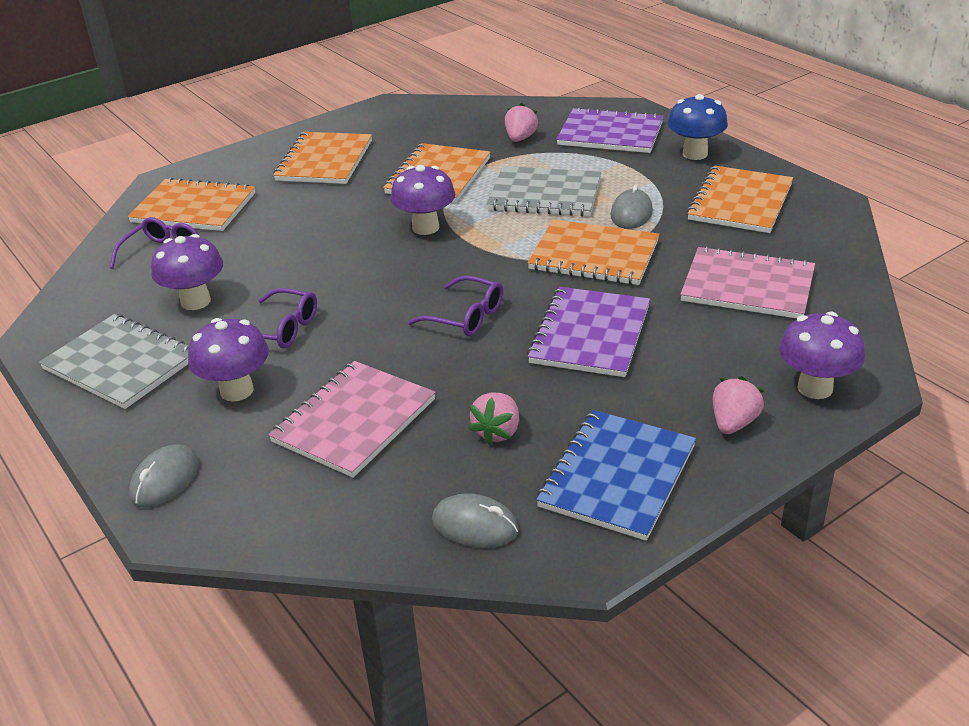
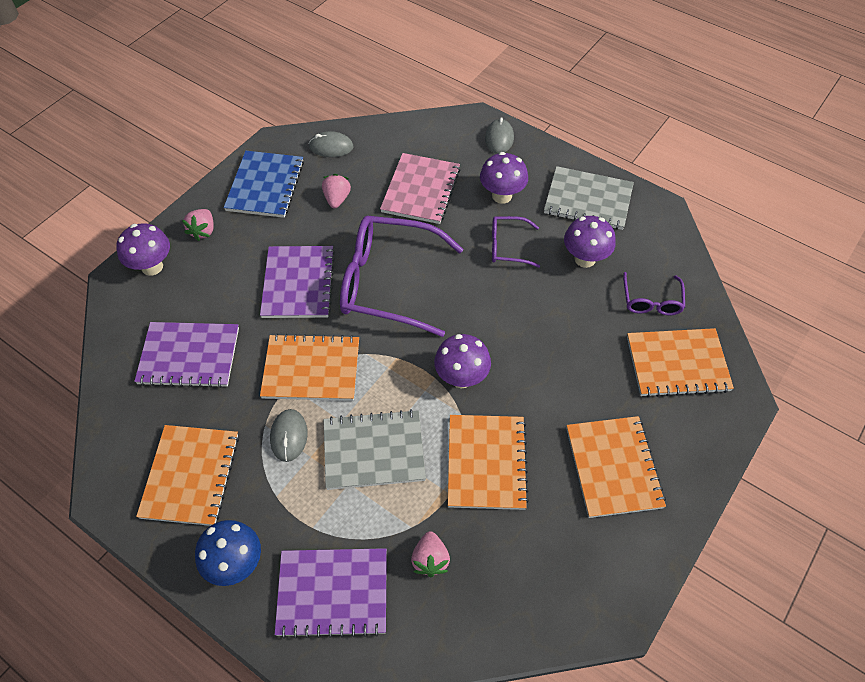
camera: 160 degrees right, 20 degrees up
(466, 317) = (388, 283): purple glasses -> purple glasses, size x2.06
(747, 286) = (189, 356): pink notebook -> purple notebook

